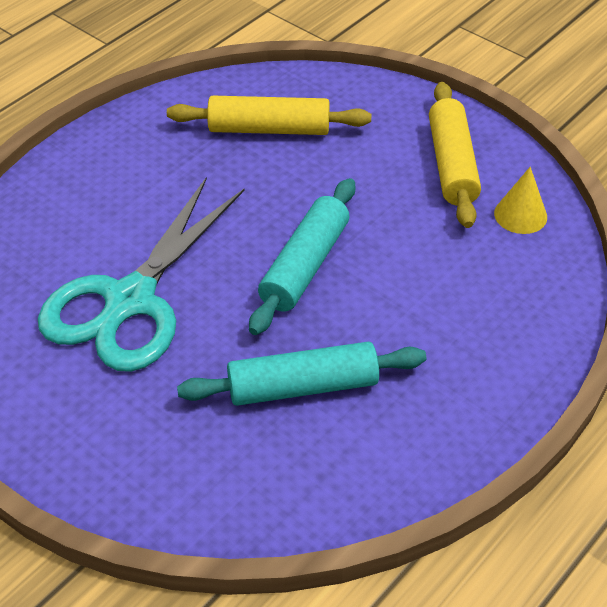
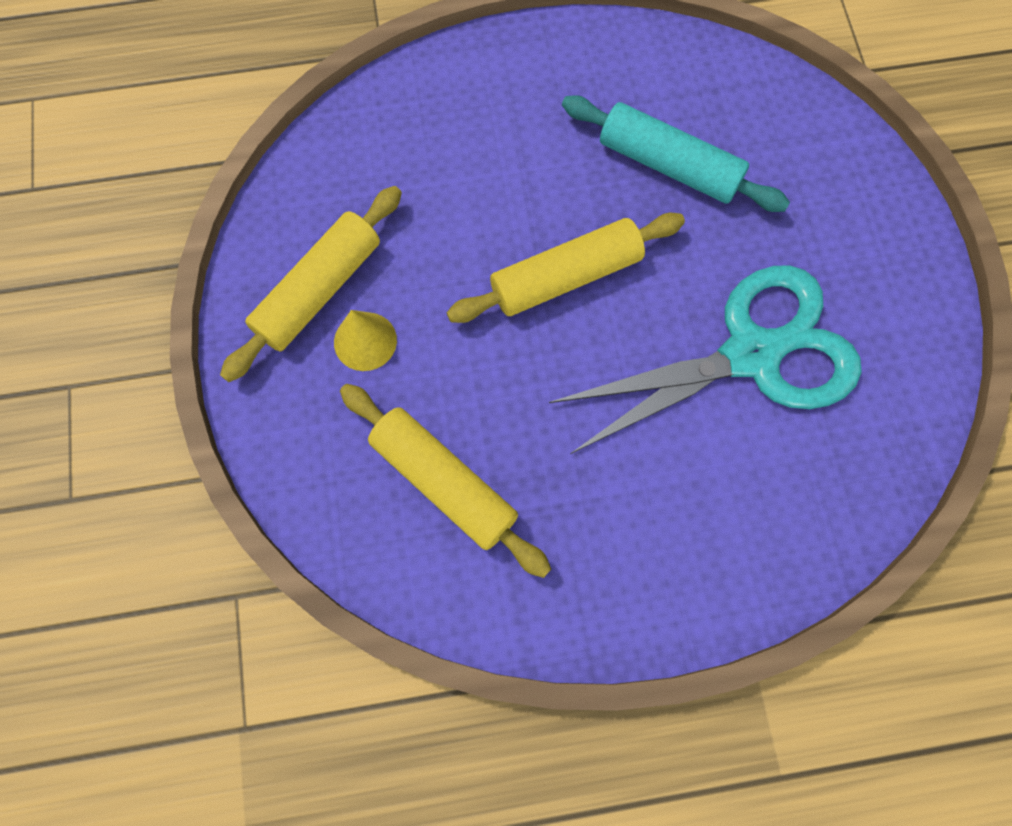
camera: 140 degrees left, 25 degrees up
(305, 266) = (565, 277): turquoise rolling pin -> yellow rolling pin
(520, 215) = (327, 190): yellow cone -> yellow cone (365, 341)

